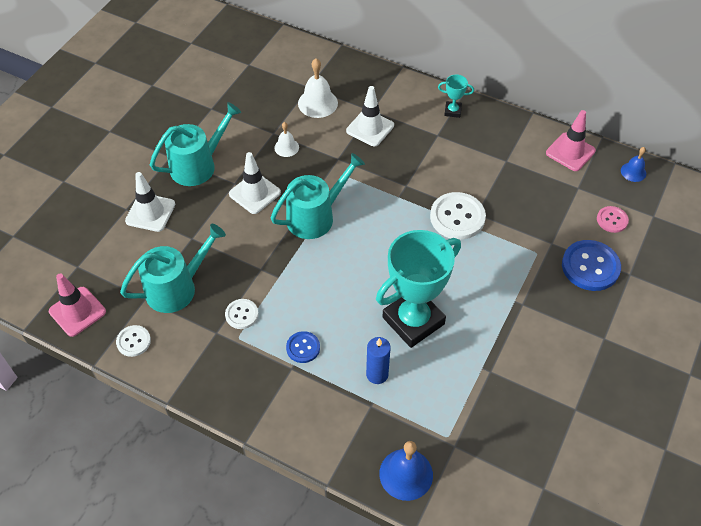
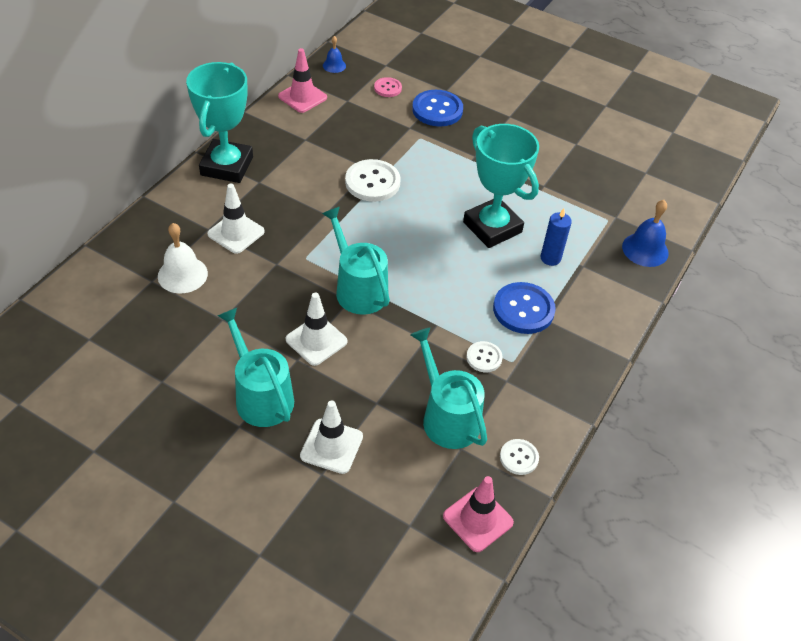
camera: 90 degrees left, 5 degrees down
(286, 147) = (249, 308): white bell -> none
(303, 348) = (523, 309): blue button -> blue button, size x1.80
(452, 111) = (227, 166): turquoise trophy -> turquoise trophy, size x2.39

